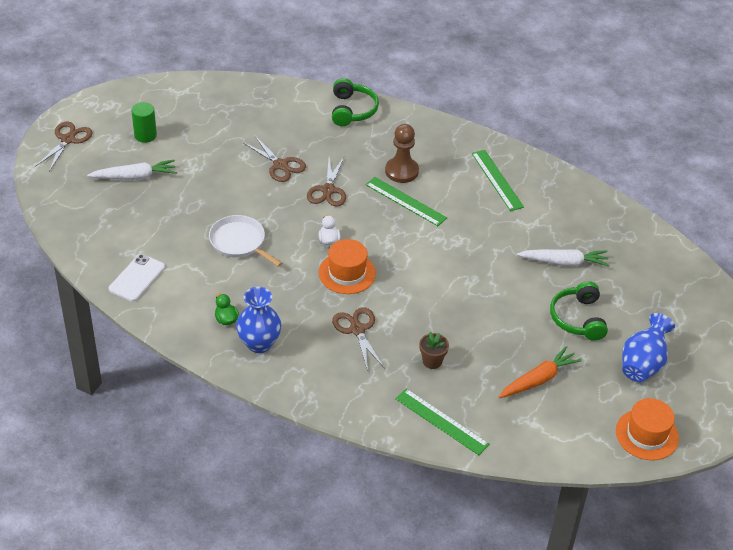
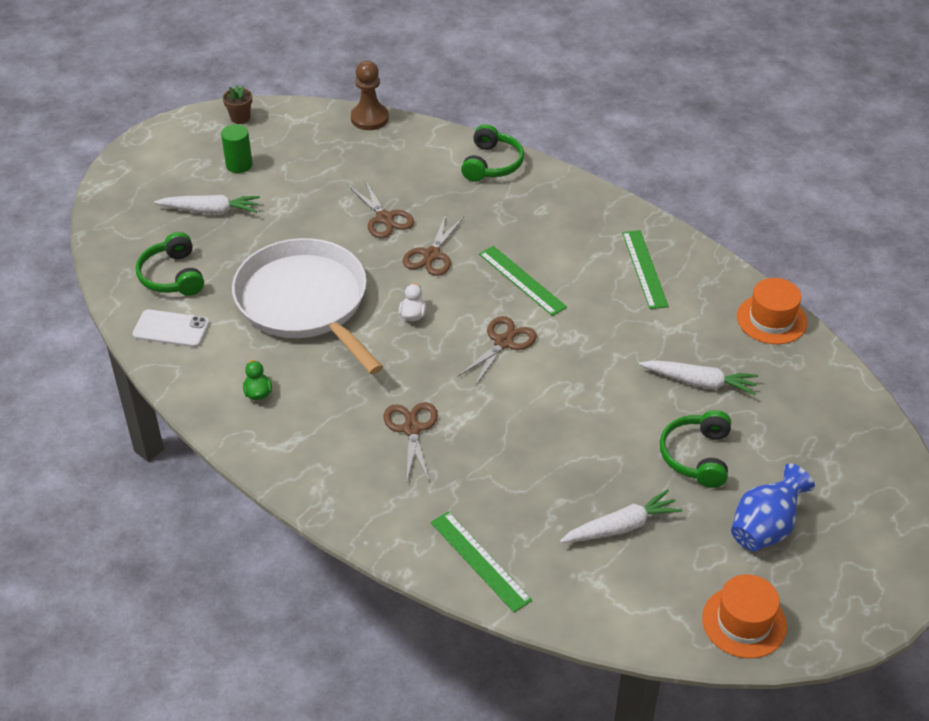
camera: 15 degrees right, 0 degrees up
(68, 139) = (150, 159): brown scissors -> brown scissors (503, 342)
(122, 235) = (173, 276): none -> green headphones
(137, 278) = (171, 329): white phone -> white phone turned 60 degrees clockwise
(239, 242) = (305, 303): white pan -> white pan, size x1.96
(259, 343) = (287, 428): blue vase -> none
(347, 273) = (422, 358): orange hat -> orange hat (771, 319)
(401, 171) = (528, 243): brown pawn -> brown pawn (369, 118)
(432, 361) = (492, 482): brown flower pot -> brown flower pot (240, 118)
(538, 379) = (621, 527): orange carrot -> white carrot

